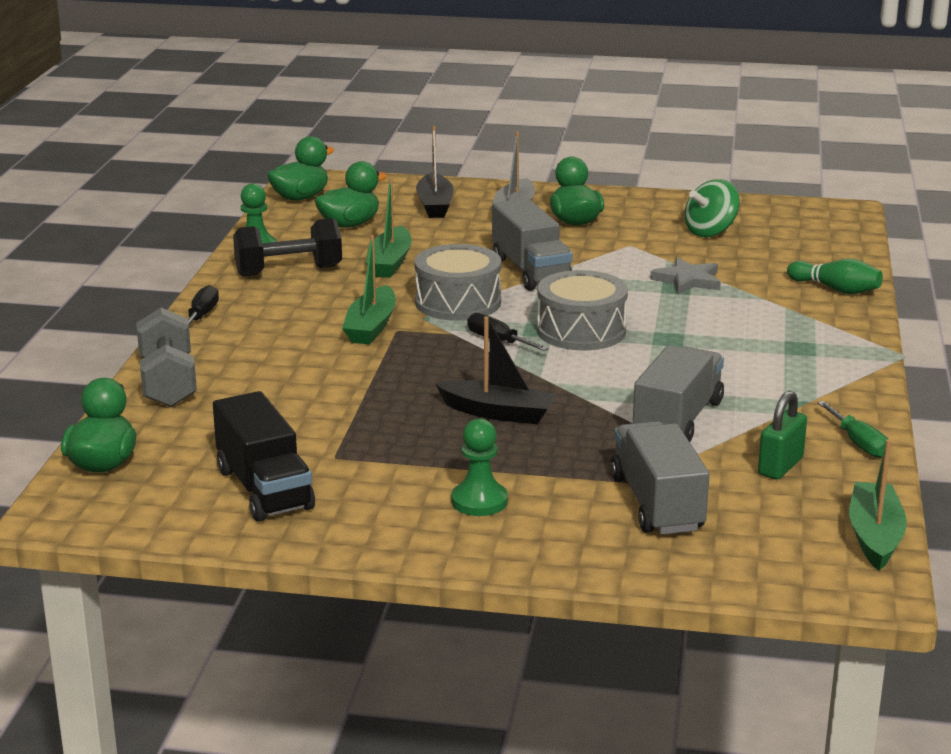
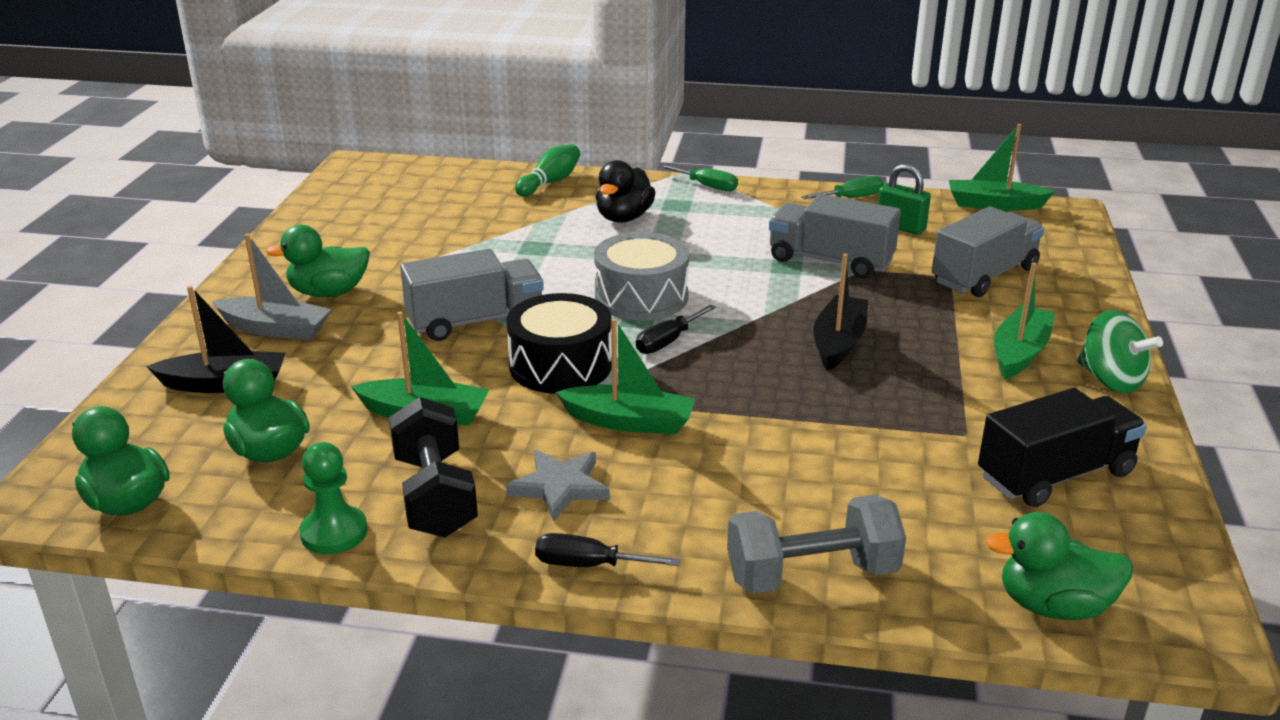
camera: 90 degrees left, 5 degrees up
(458, 302) = (560, 365): grey drum -> black drum
(479, 501) = (1019, 353): green pawn -> green boat
(657, 503) = (984, 276): grey truck -> grey truck turned 150 degrees clockwise
(687, 280) = (517, 241): grey star -> grey star (560, 487)
(710, 232) = (390, 224): green spinning top -> green spinning top (1110, 380)
(757, 323) = (624, 218): none -> black duck
(859, 364) = (707, 186): none -> green screwdriver

